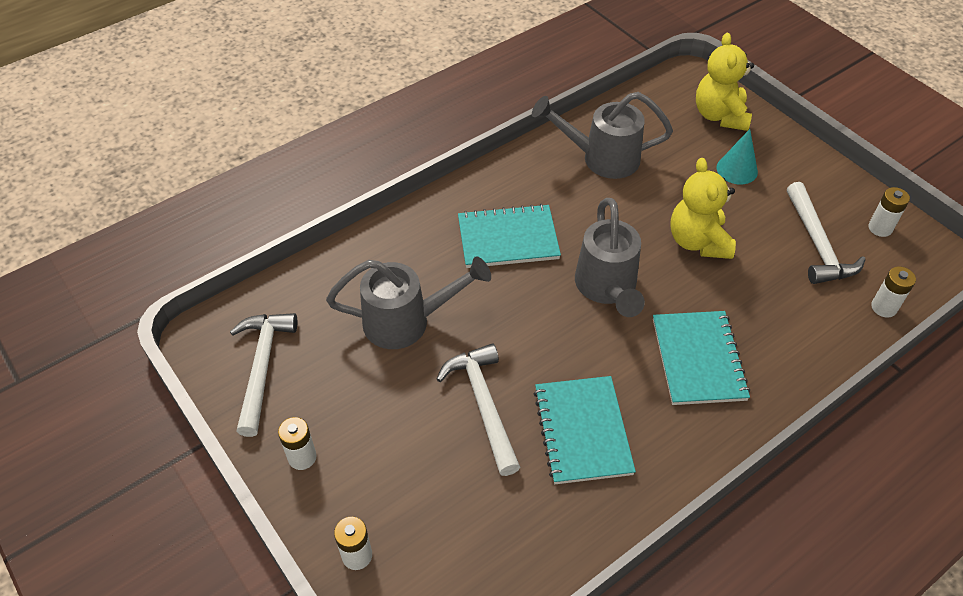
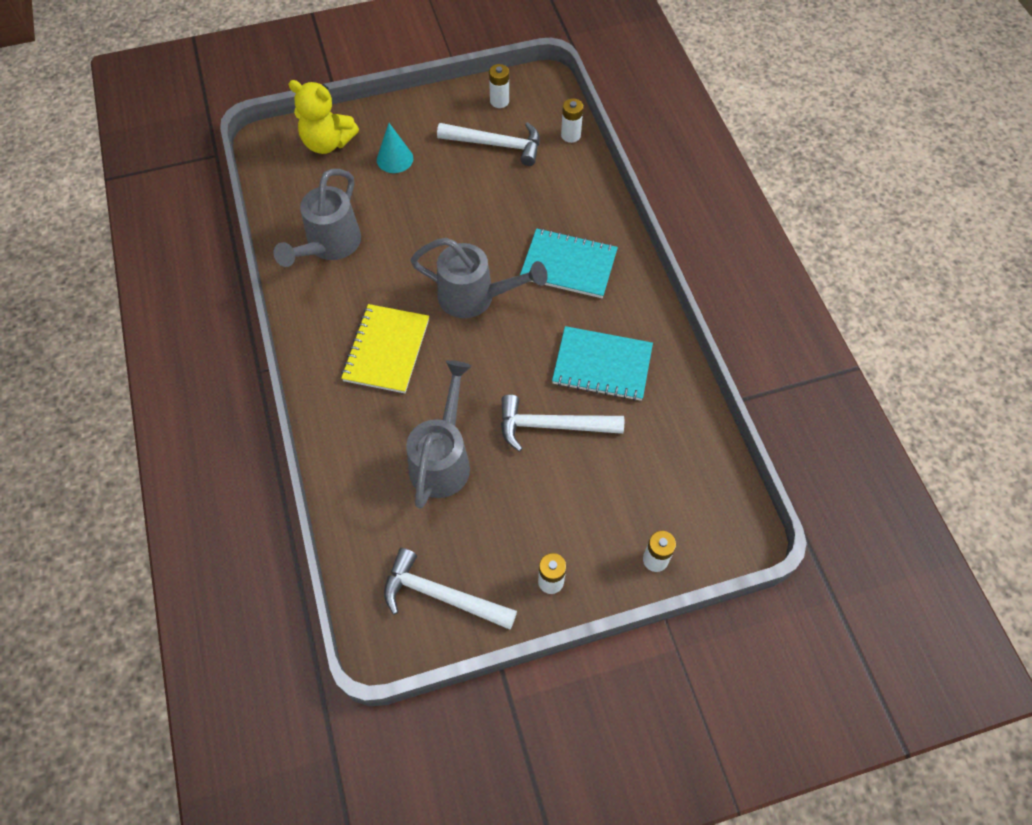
camera: 70 degrees left, 10 degrees up
(508, 239) = (387, 350): turquoise notebook -> yellow notebook
(698, 241) = (457, 217): yellow teddy bear -> none

